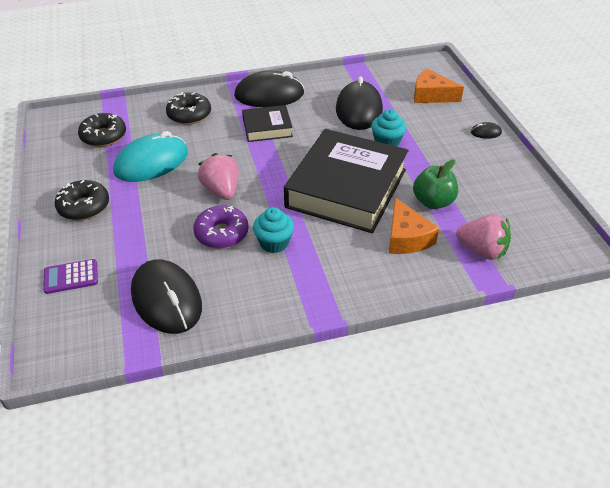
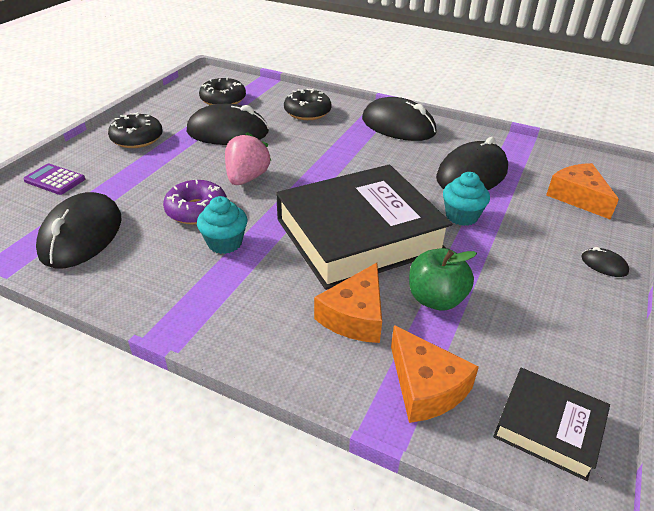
camera: 40 degrees right, 5 degrees down
(151, 162) = (228, 132): turquoise mouse -> black mouse
(267, 128) = (358, 149): black book -> black book (548, 427)
(482, 250) = (425, 387): pink strawberry -> orange cheese

